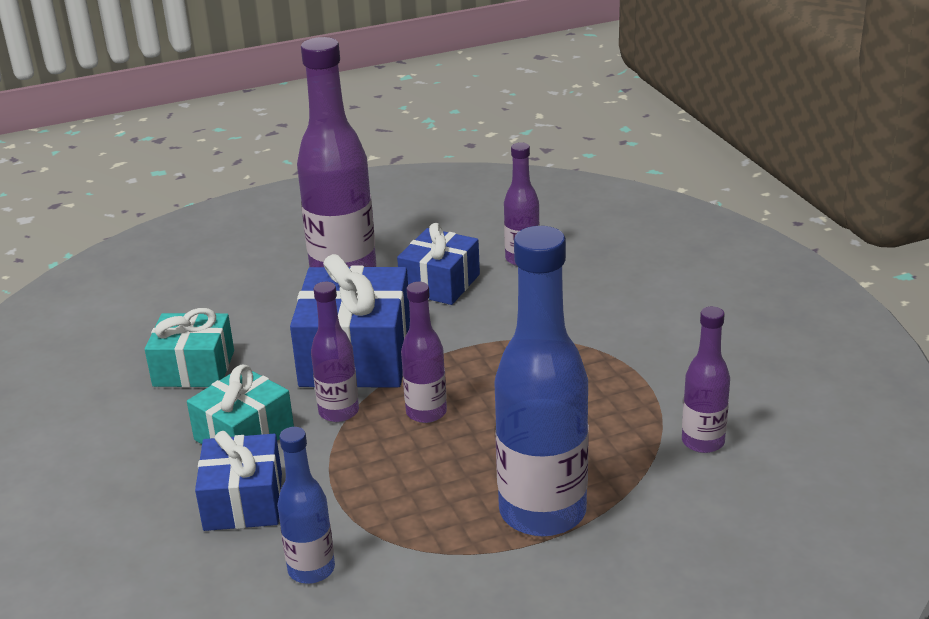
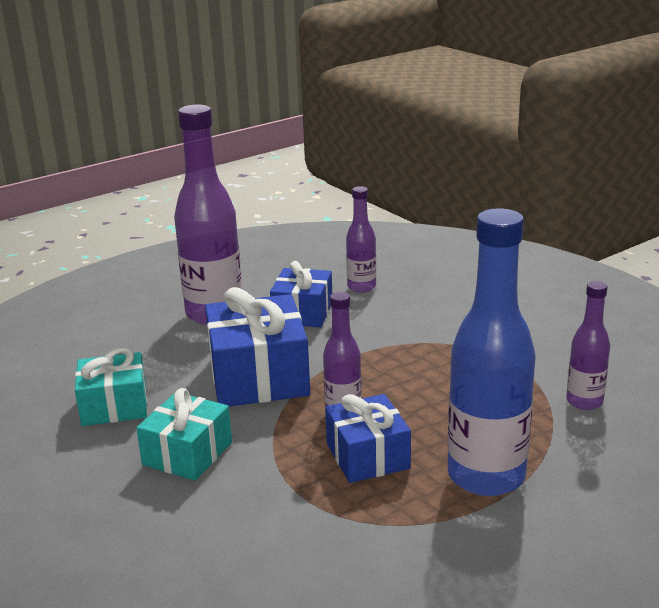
camera: 15 degrees left, 5 degrees down
(243, 501) = (214, 510): blue gift -> blue gift (367, 456)
(311, 569) = (306, 558): blue bottle -> none
(339, 412) = (265, 422): purple bottle -> none

